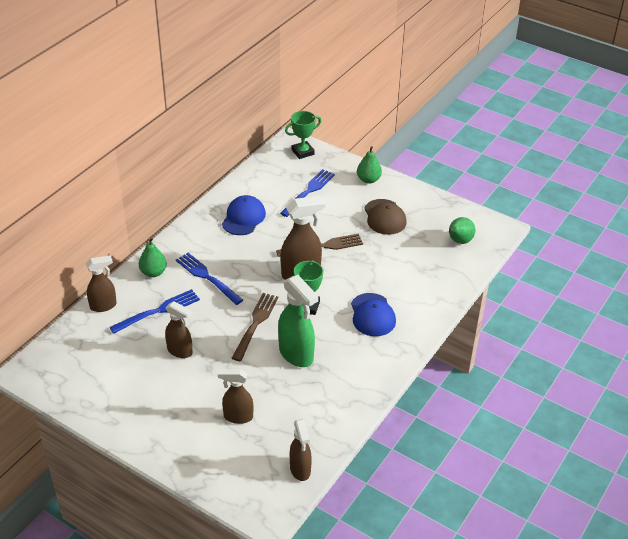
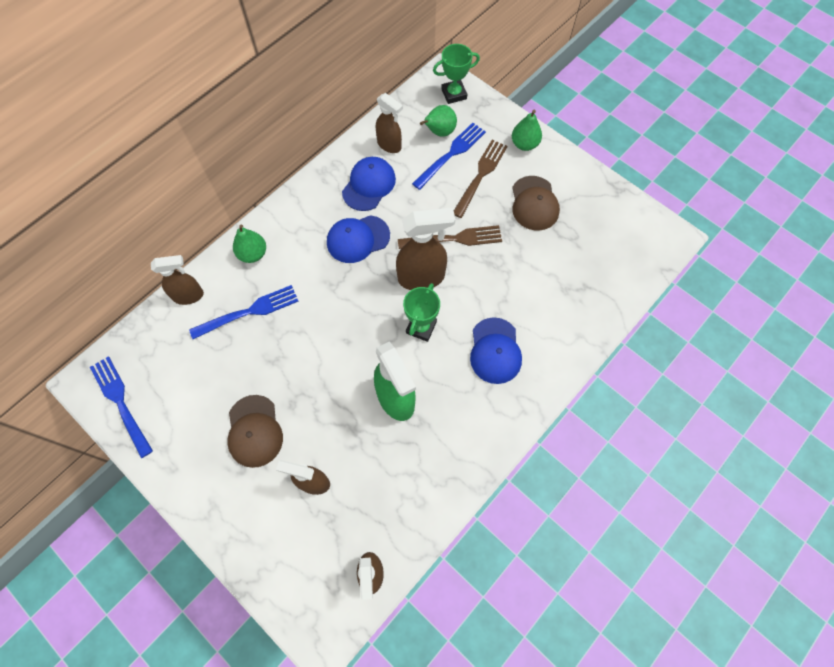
camera: 10 degrees right, 25 degrees up
(180, 351) = (263, 375): brown spray bottle -> brown spray bottle (389, 145)
(180, 389) = (254, 431): none -> brown cap
(207, 277) = (312, 269): blue fork -> blue fork (121, 402)
(242, 254) = (358, 239): none -> blue cap
(255, 324) = (356, 346): brown fork -> brown fork (480, 175)
(459, 241) = (617, 251): green pear -> green pear (439, 132)

